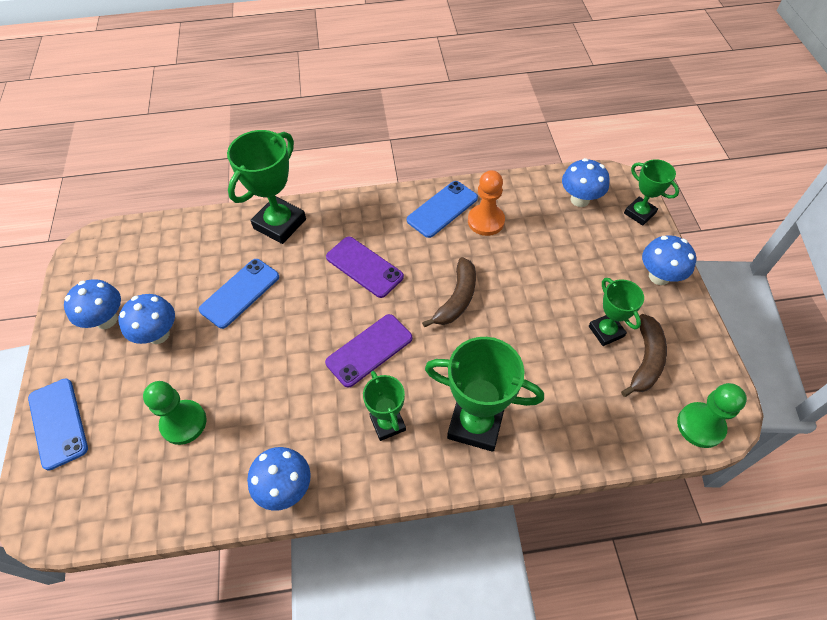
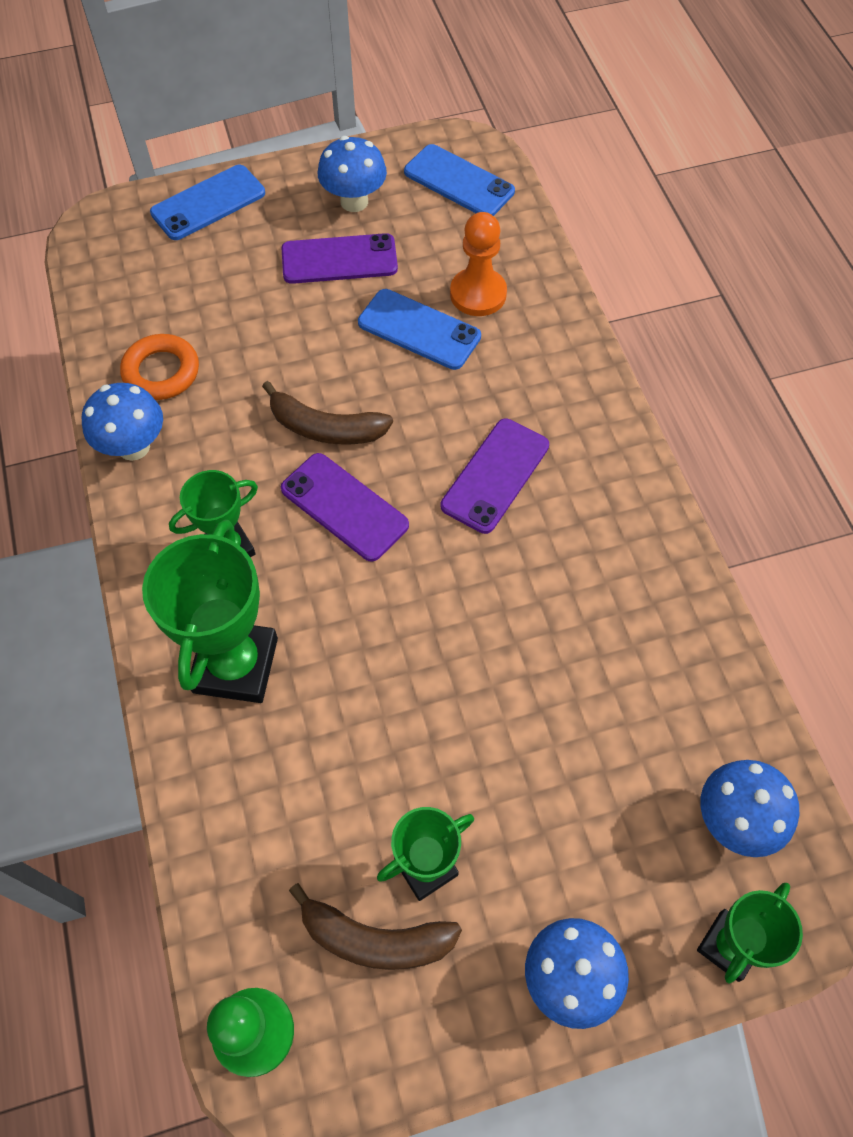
camera: 80 degrees right, 5 degrees up
(158, 334) = (339, 259): blue mushroom -> purple phone
(183, 423) = (215, 320): green pawn -> none
(220, 465) = (161, 372): none -> orange ring
(280, 224) = (556, 348): green trophy -> none
(442, 209) = (645, 574): blue phone -> blue phone (458, 182)
(457, 299) = (456, 617): brown banana -> brown banana (325, 428)
(486, 221) = (635, 648): orange pawn -> orange pawn (478, 294)

